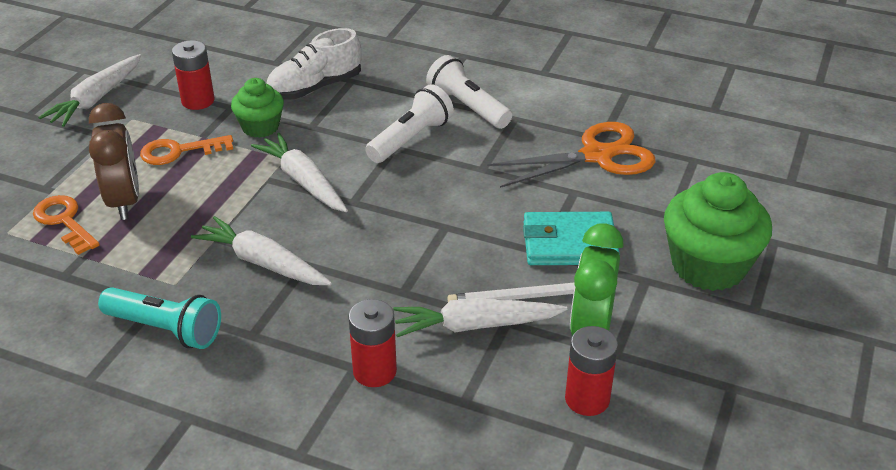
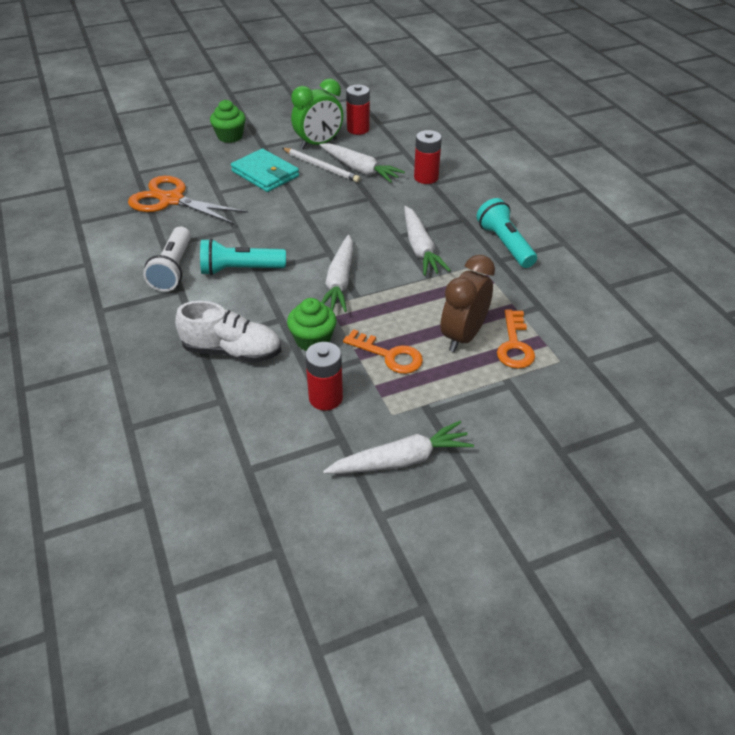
camera: 135 degrees left, 5 degrees up
(411, 139) = (240, 270): white flashlight -> turquoise flashlight
(708, 266) = (230, 136): green cupcake -> green cupcake, size x0.58

